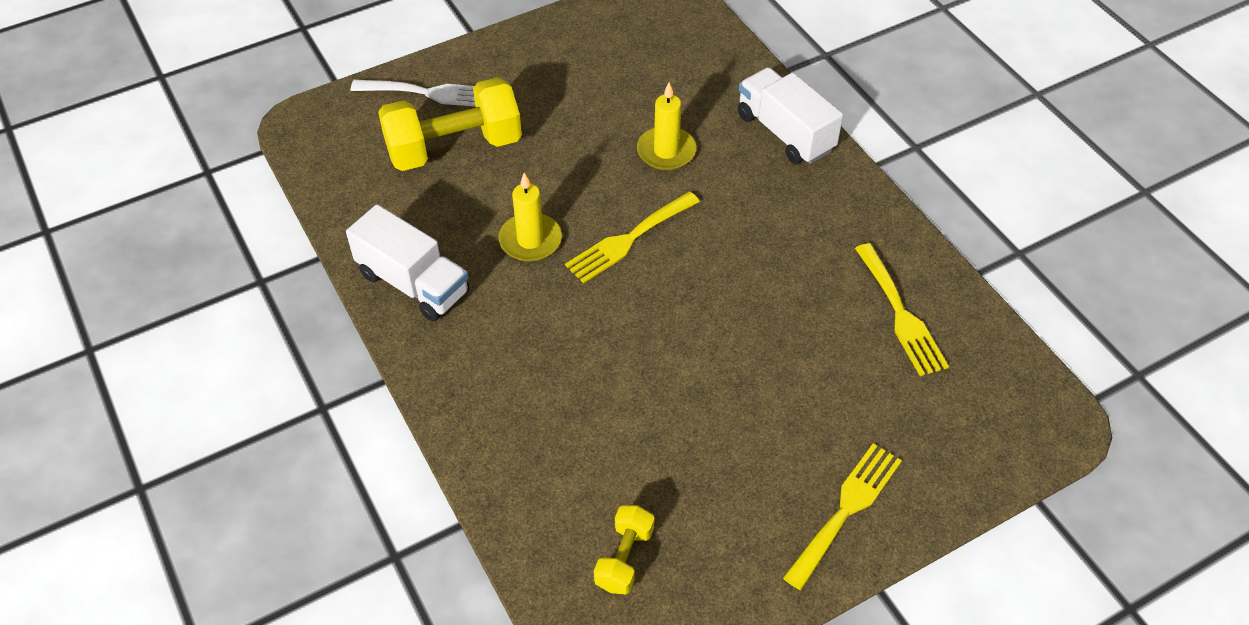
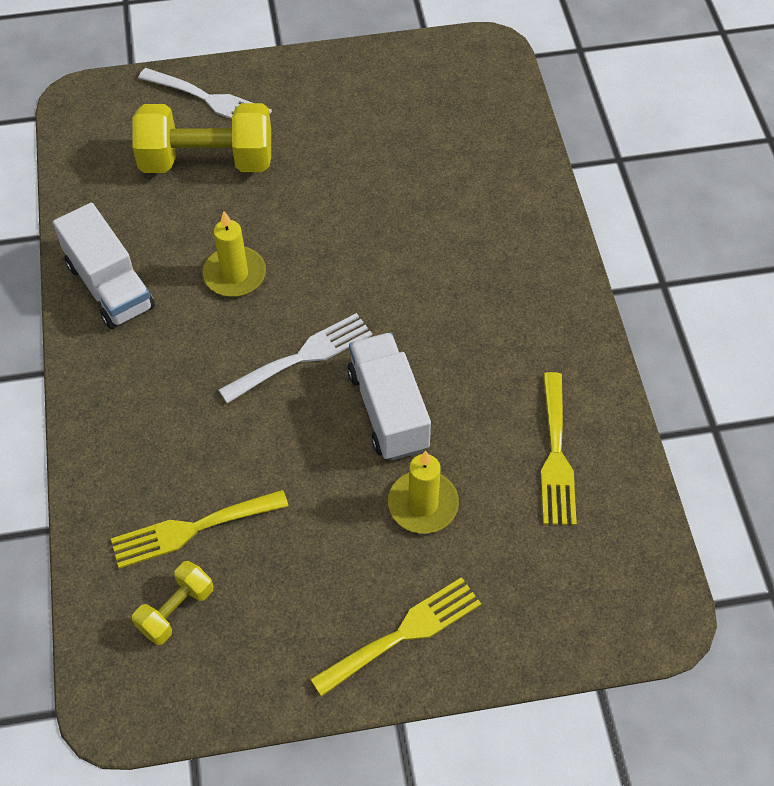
camera: 20 degrees right, 5 degrees up
(628, 240) = (326, 300): yellow fork -> yellow fork (191, 529)
(631, 294) = (303, 356): none -> white fork
(666, 151) = (406, 220): yellow candle -> yellow candle (423, 504)
(785, 133) = (533, 232): white truck -> white truck (388, 410)

